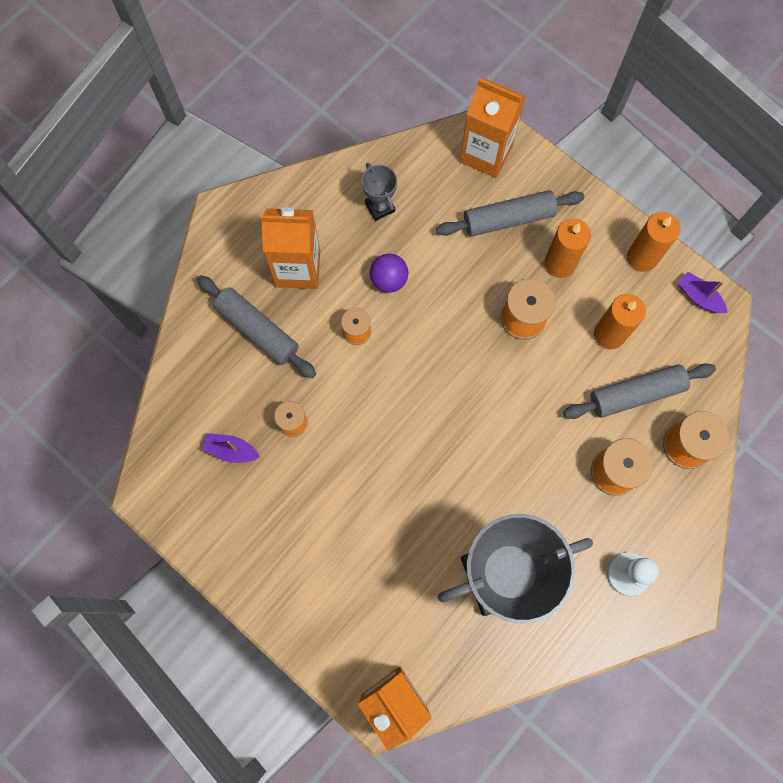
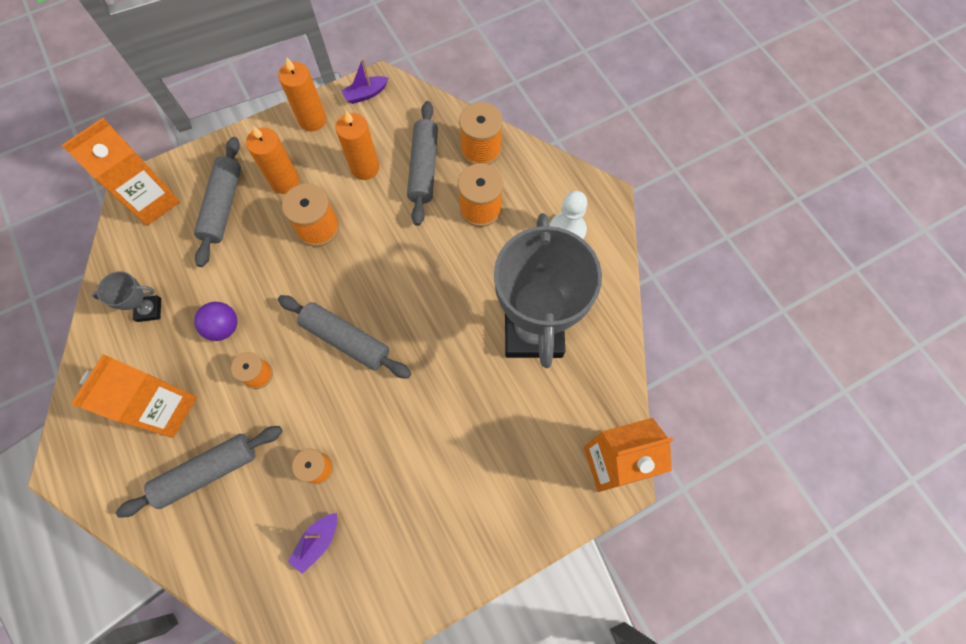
camera: 70 degrees left, 5 degrees down
(419, 396) = (346, 340): none -> grey rolling pin

